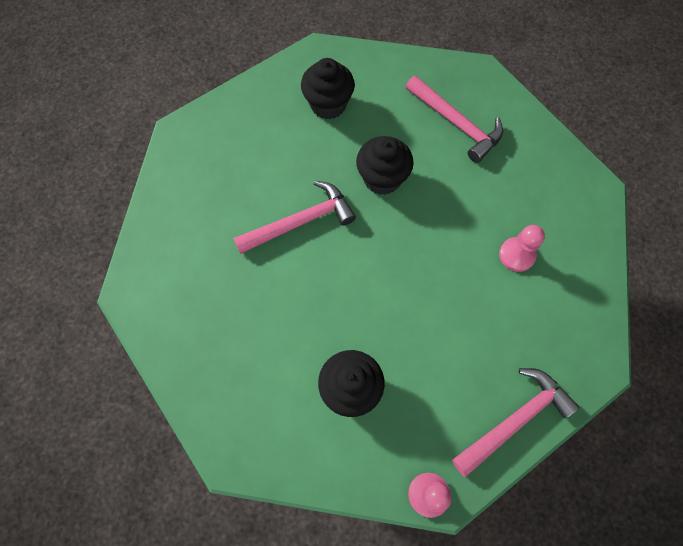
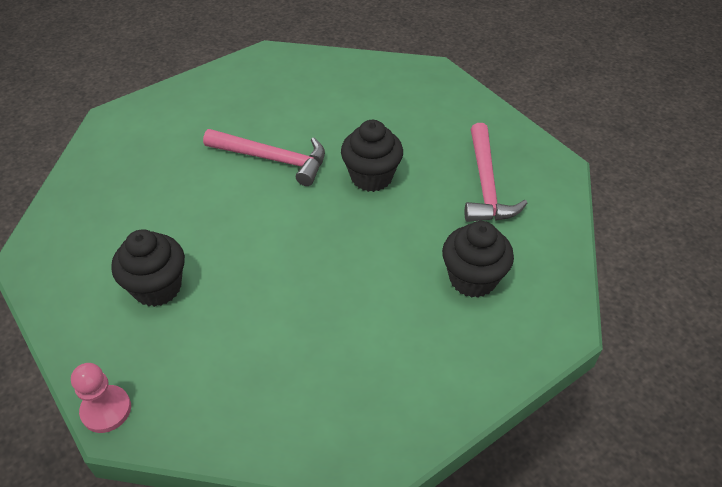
camera: 45 degrees right, 20 degrees down
(328, 104) = (394, 105): black cupcake -> black cupcake (472, 279)
(515, 420) = (243, 427): pink hammer -> none
(516, 255) = (413, 312): pink pawn -> none

